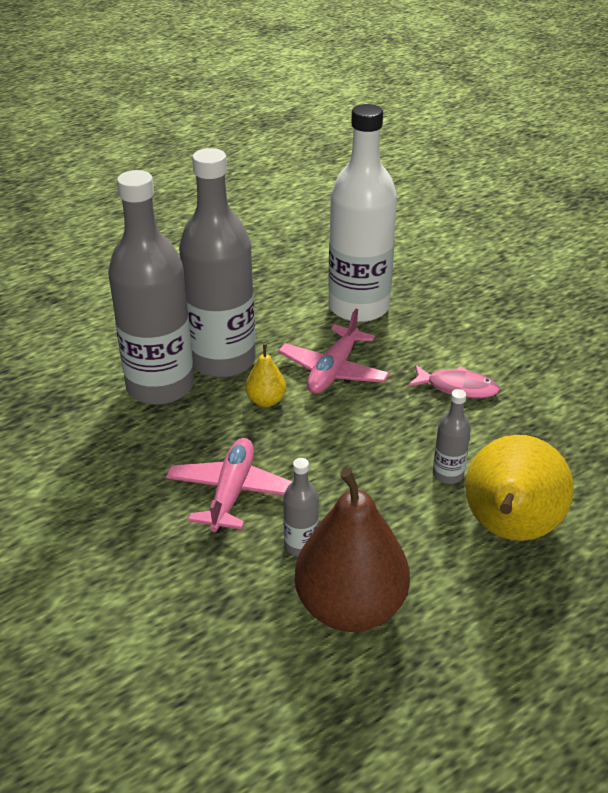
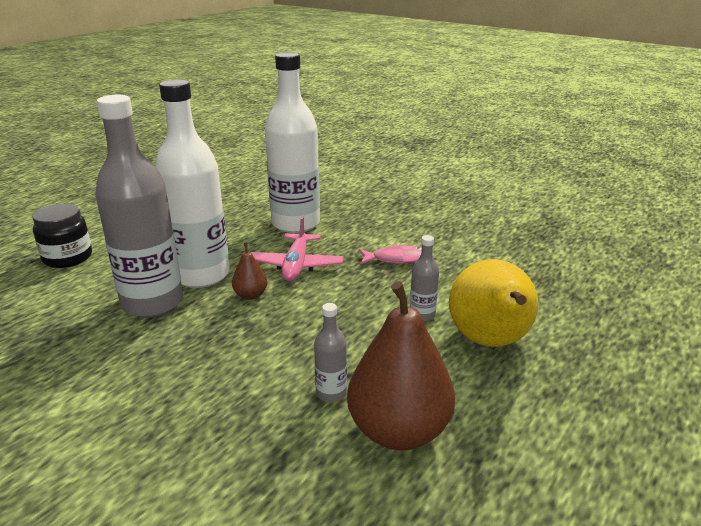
camera: 20 degrees left, 10 degrees down
(91, 304) = (68, 257): none -> black jar
(223, 360) = (201, 275): grey bottle -> white bottle
(232, 492) = (251, 367): pink plane -> none
(266, 400) = (250, 295): yellow pear -> brown pear

